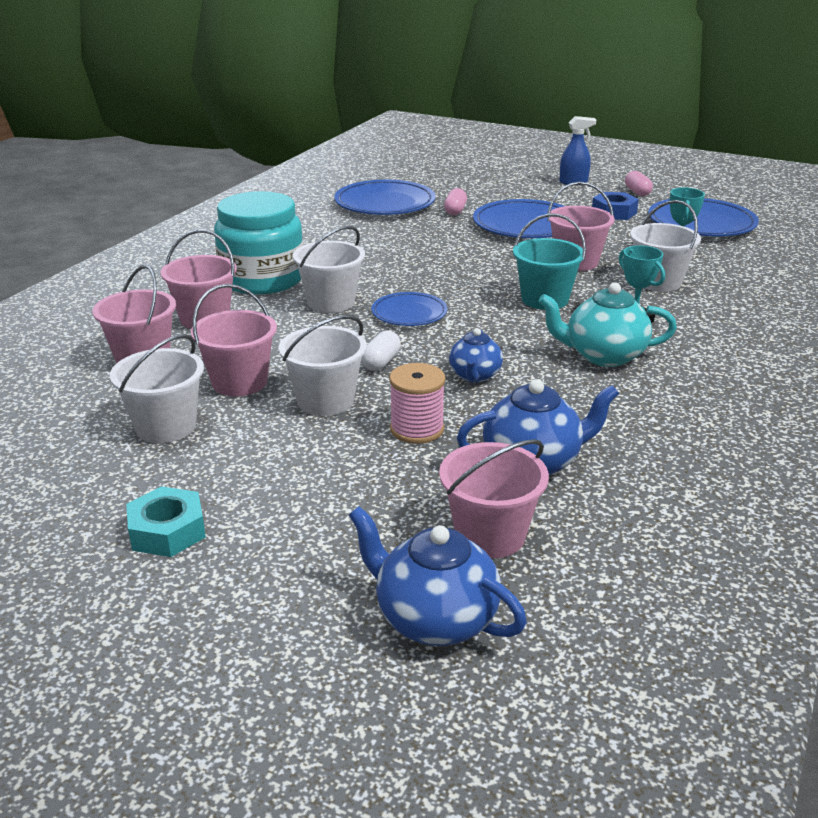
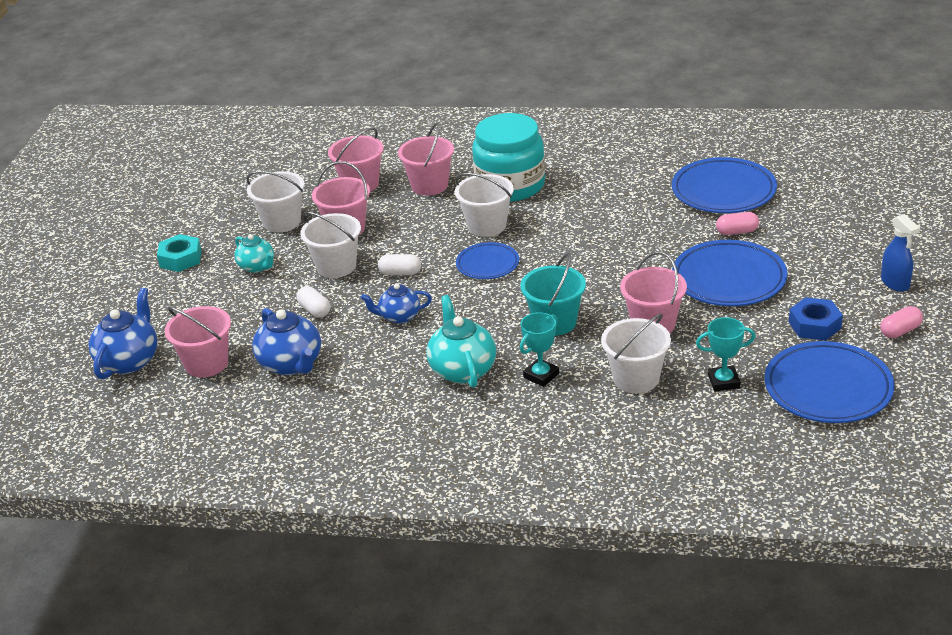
camera: 75 degrees right, 5 degrees up
(265, 461) = (257, 266): none -> turquoise teapot
(417, 429) = (314, 310): pink spool -> white capsule

